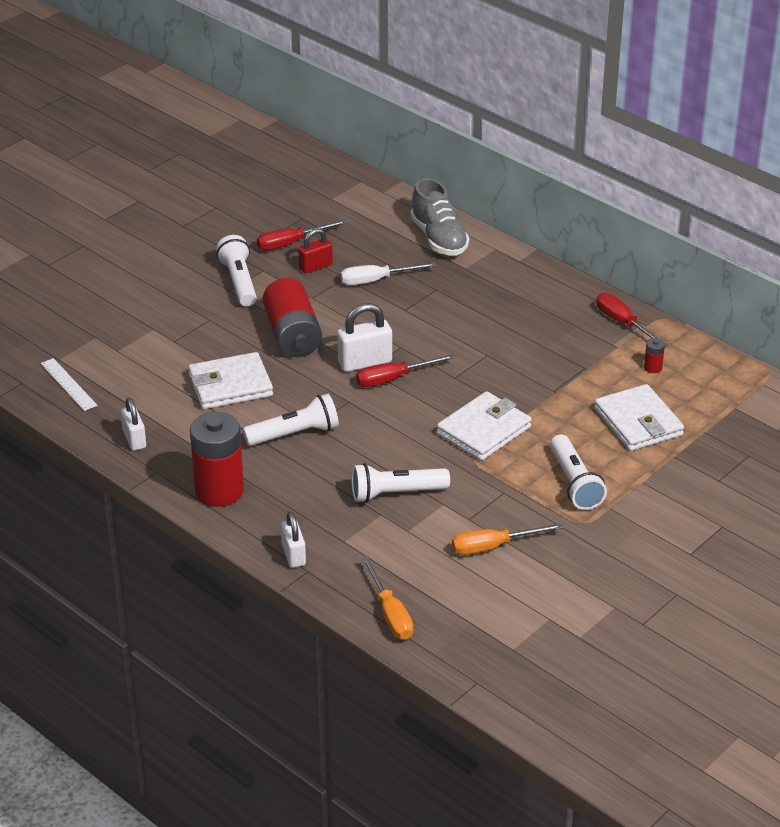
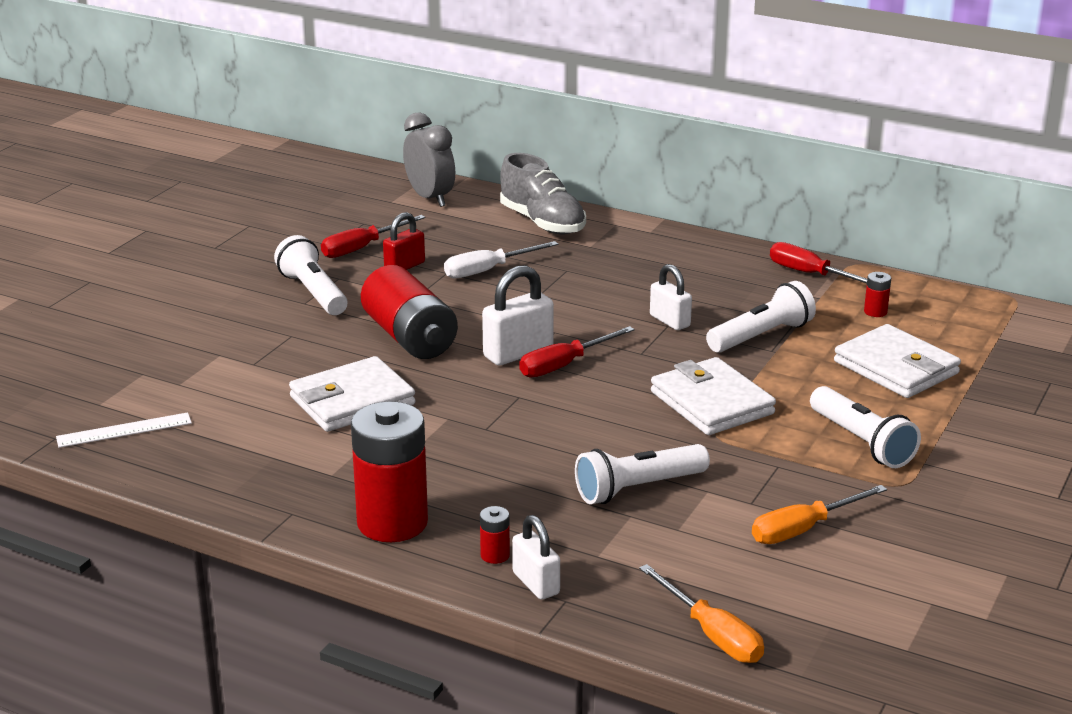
camera: 15 degrees left, 10 degrees down
(68, 384) = (124, 430): white ruler -> white ruler turned 60 degrees counterclockwise
(134, 439) = (244, 480): white padlock -> white padlock (669, 321)
(276, 528) = (495, 555): none -> red battery
(295, 434) = (466, 442): white flashlight -> white flashlight (761, 336)
(362, 199) = (430, 198): none -> grey clock
(484, 430) = (711, 403): white wallet -> white wallet turned 60 degrees counterclockwise

